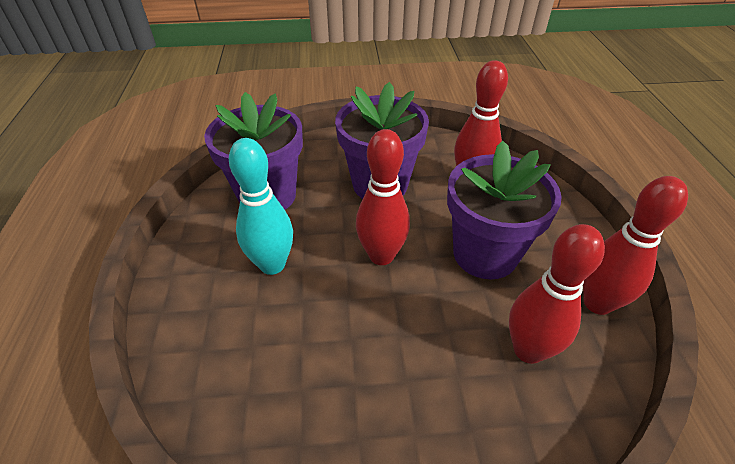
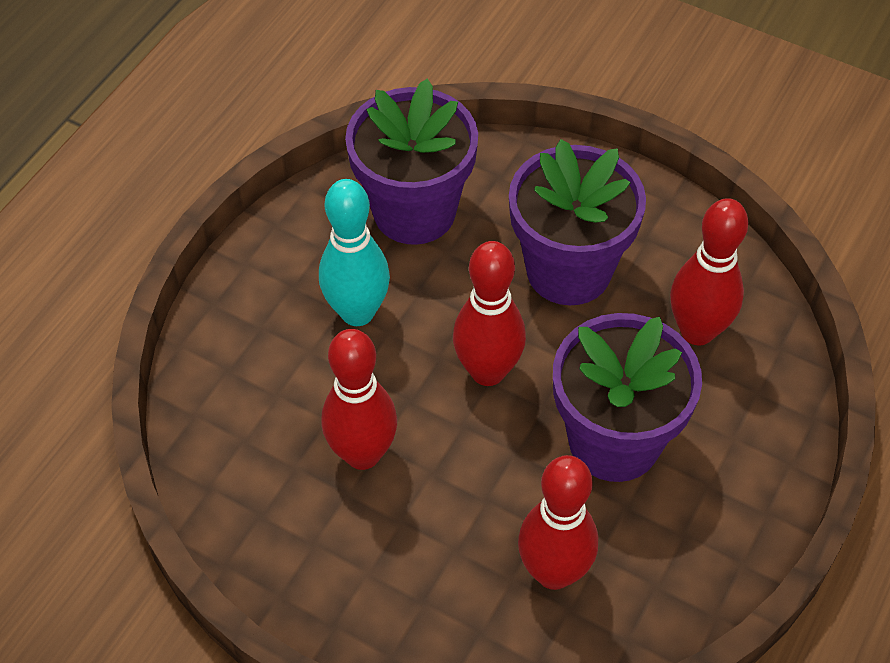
camera: 35 degrees right, 10 degrees up
(597, 303) = (689, 576): red bowling pin -> red bowling pin (362, 454)

